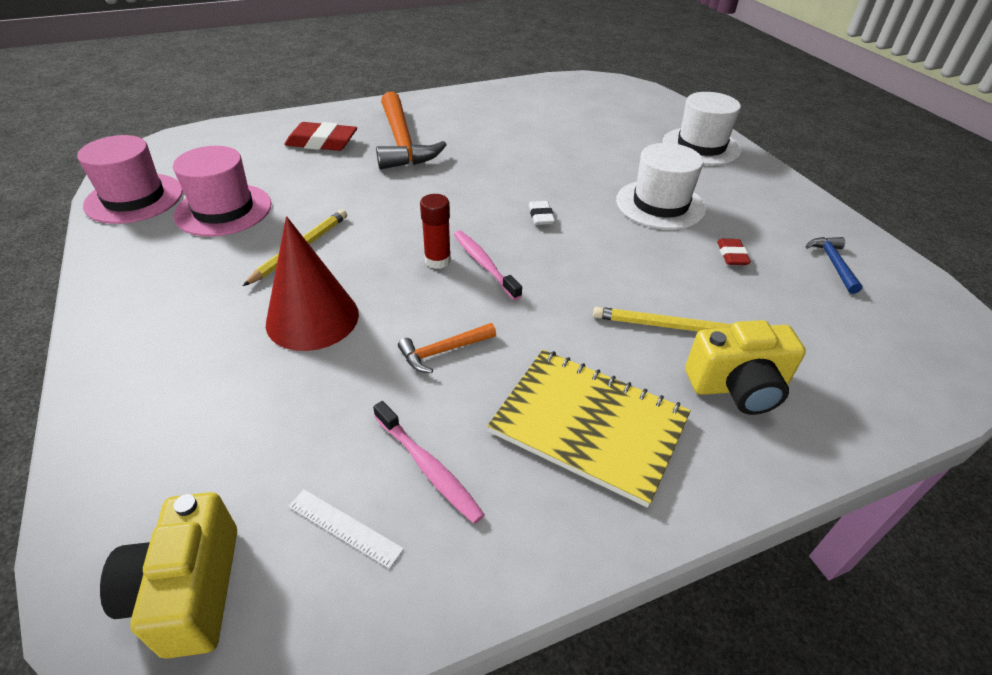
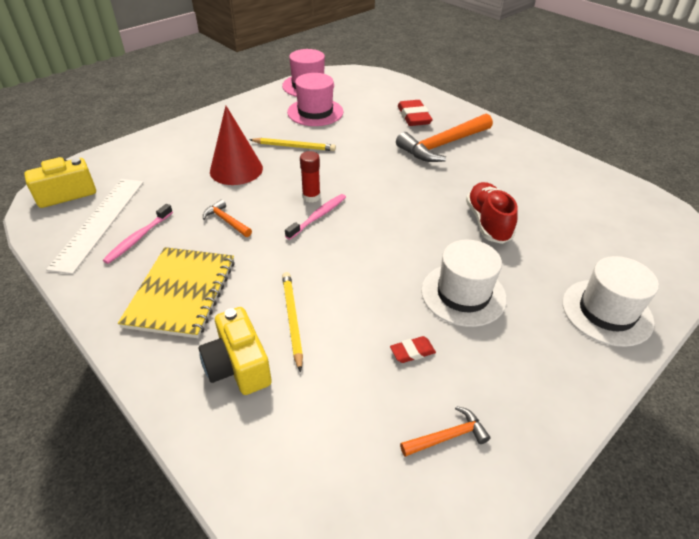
camera: 70 degrees right, 0 degrees up
(345, 527) = (99, 222): white ruler -> white ruler, size x2.33
(541, 216) = (394, 229): white eraser -> none
(559, 160) = (488, 222): none -> red shoe
(833, 264) = (447, 436): blue hammer -> orange hammer

